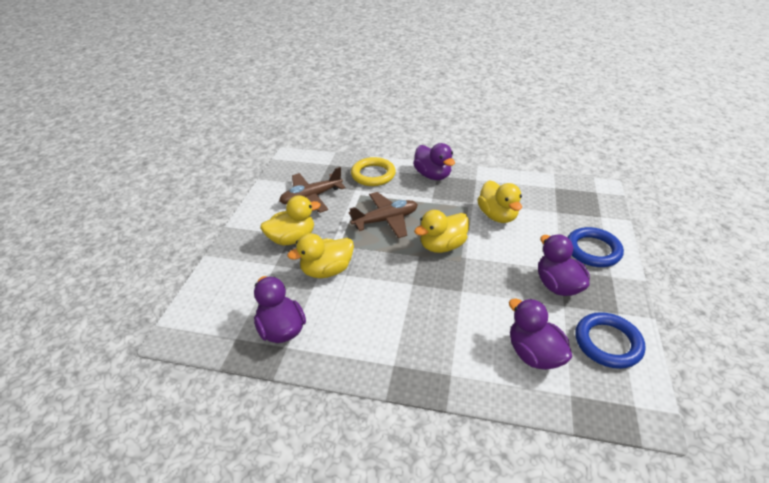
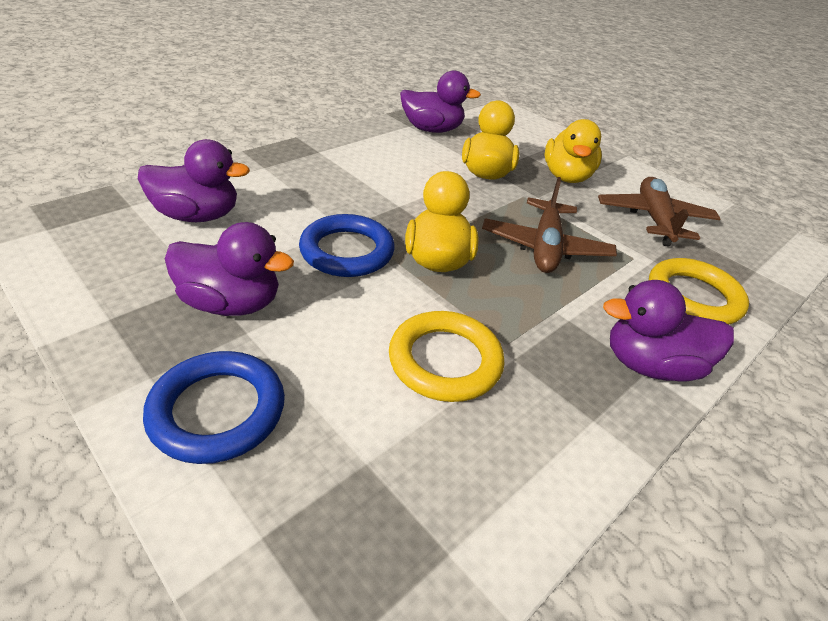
camera: 120 degrees right, 0 degrees up
(497, 216) = (445, 361): yellow duck -> yellow ring
(607, 343) = (108, 271): blue ring -> blue ring (347, 251)

